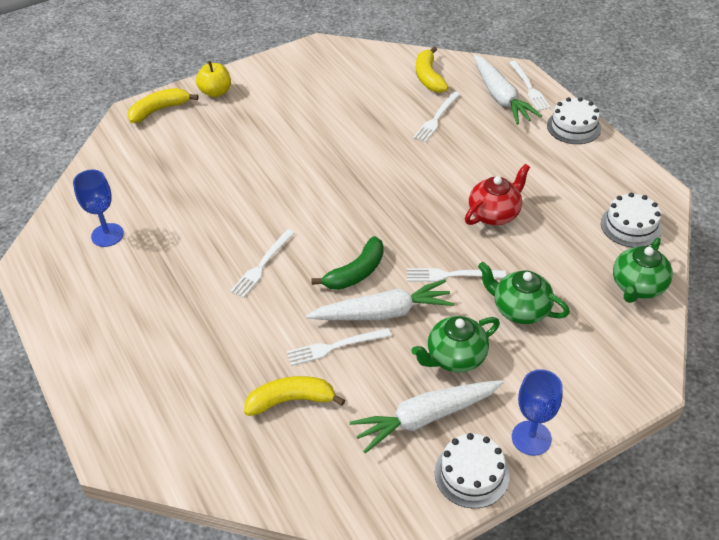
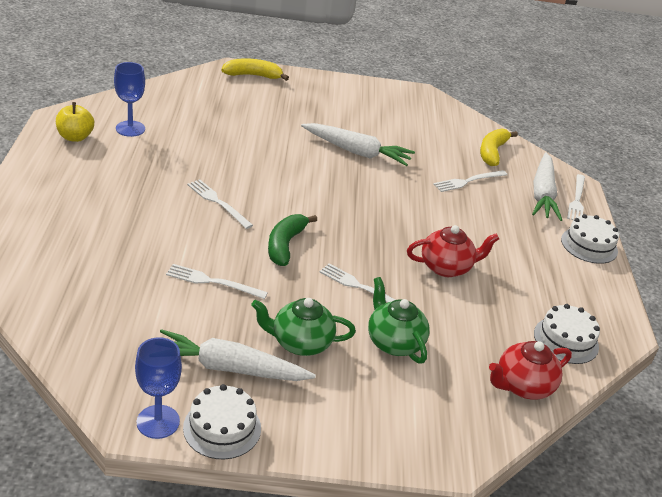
camera: 25 degrees right, 10 degrees down
(216, 92) = (307, 84): yellow apple -> yellow apple (75, 137)
(262, 265) = (218, 202): white fork -> white fork turned 75 degrees clockwise
(291, 400) = (140, 296): yellow banana -> none
(356, 272) = (285, 245): green banana -> green banana turned 120 degrees clockwise
(383, 313) = (275, 281): white carrot -> white carrot (356, 152)
(531, 438) = (301, 434): blue goblet -> blue goblet (158, 422)
(638, 287) = (522, 386): green teapot -> red teapot

